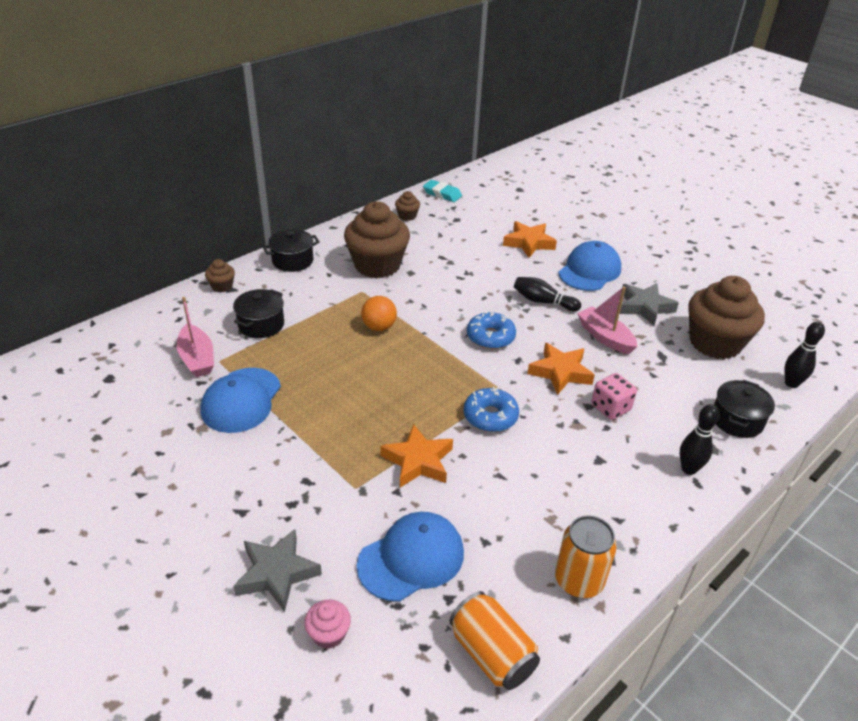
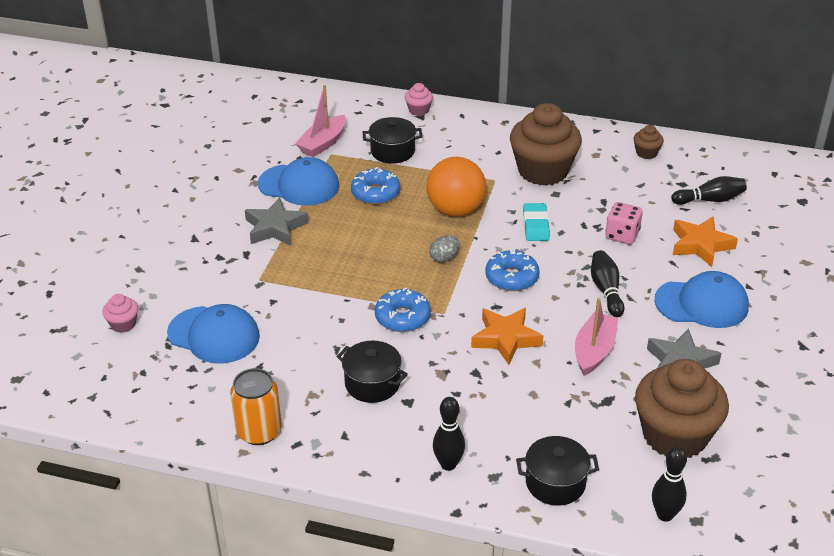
camera: 60 degrees right, 0 degrees up
(222, 286) = (418, 110): brown cupcake -> pink cupcake
(241, 400) = (299, 185): blue cap -> blue cap turned 150 degrees counterclockwise
(277, 573) = (154, 279): grey star -> grey star (275, 228)
(292, 261) = (494, 125): black pot -> black pot (372, 384)
(308, 359) = (375, 193): none -> blue donut
(379, 327) = (455, 210): orange ball -> orange ball, size x1.63
(418, 461) = (313, 299): orange star -> none
(434, 360) = (444, 258): none -> grey egg
(442, 194) = (717, 156): turquoise eraser -> turquoise eraser (536, 225)
(485, 218) = (710, 200): none -> black bowling pin
(491, 654) = (159, 407): orange can -> none
(610, 408) = (486, 387): pink dice -> pink dice (622, 235)

